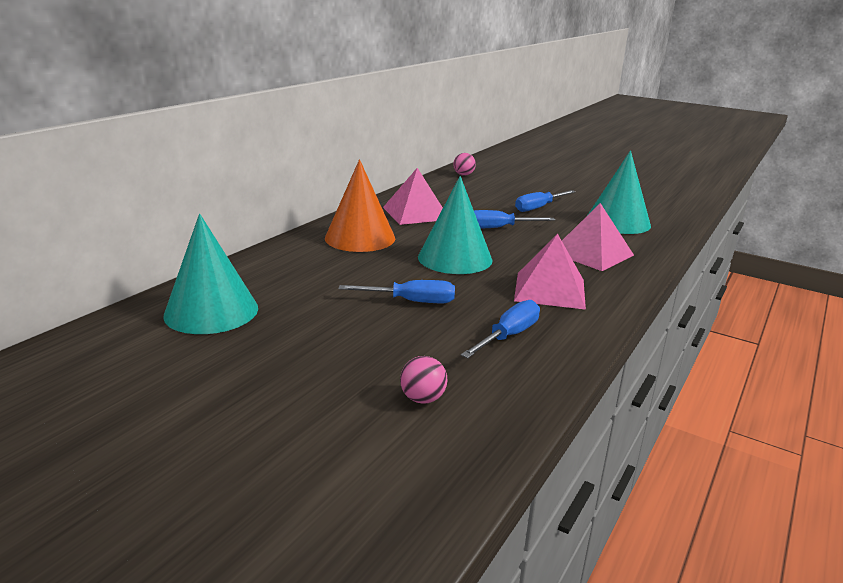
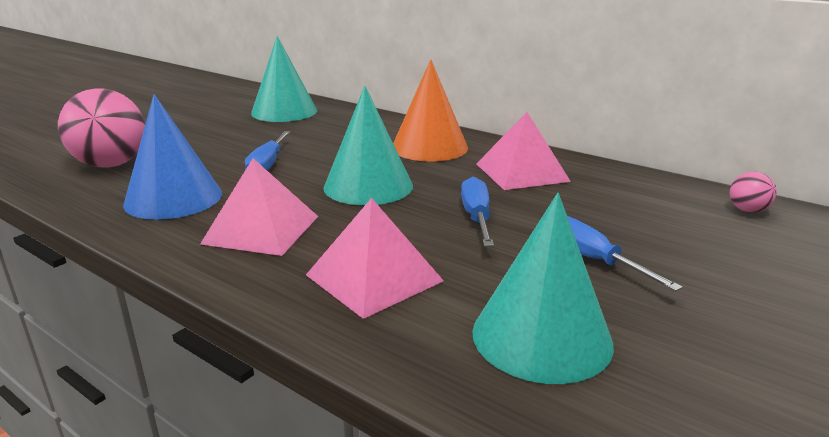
camera: 95 degrees right, 0 degrees up
(422, 399) = (111, 164): pink ball -> pink ball, size x2.21
(508, 336) = (173, 198): blue screwdriver -> blue cone

